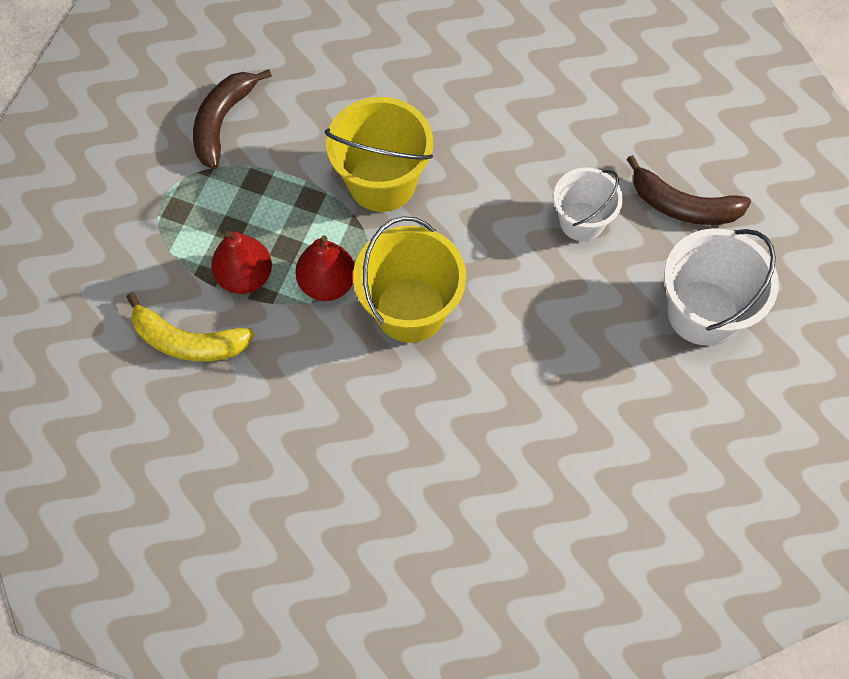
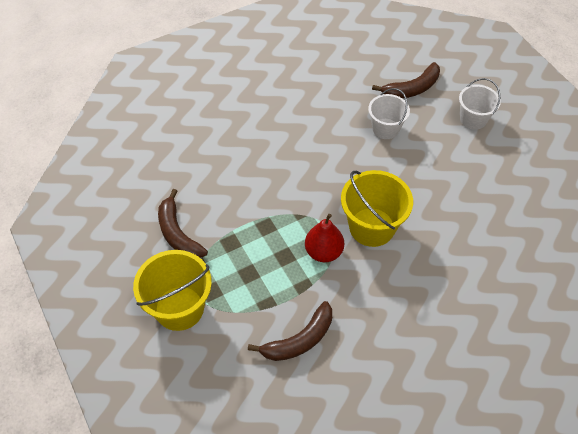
camera: 50 degrees left, 10 degrees down
(188, 341) = (299, 340): yellow banana -> brown banana
(245, 276) = (284, 286): red pear -> none
(382, 182) = (286, 189): yellow bucket -> yellow bucket (179, 308)
(702, 312) = (473, 119): white bucket -> white bucket, size x0.65

